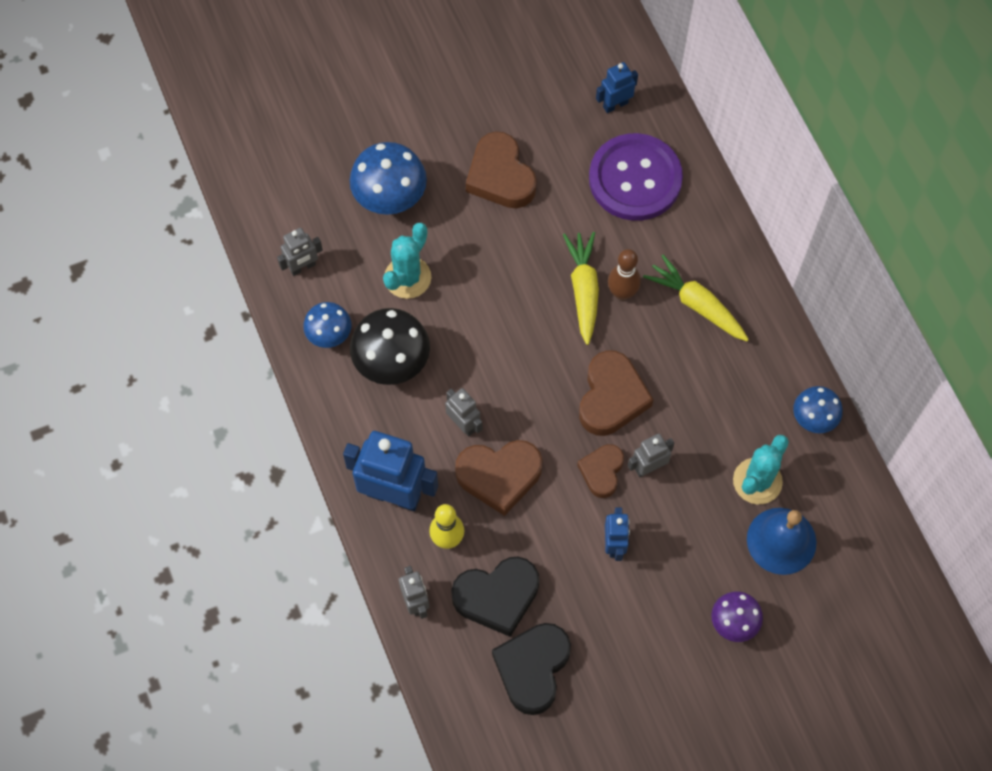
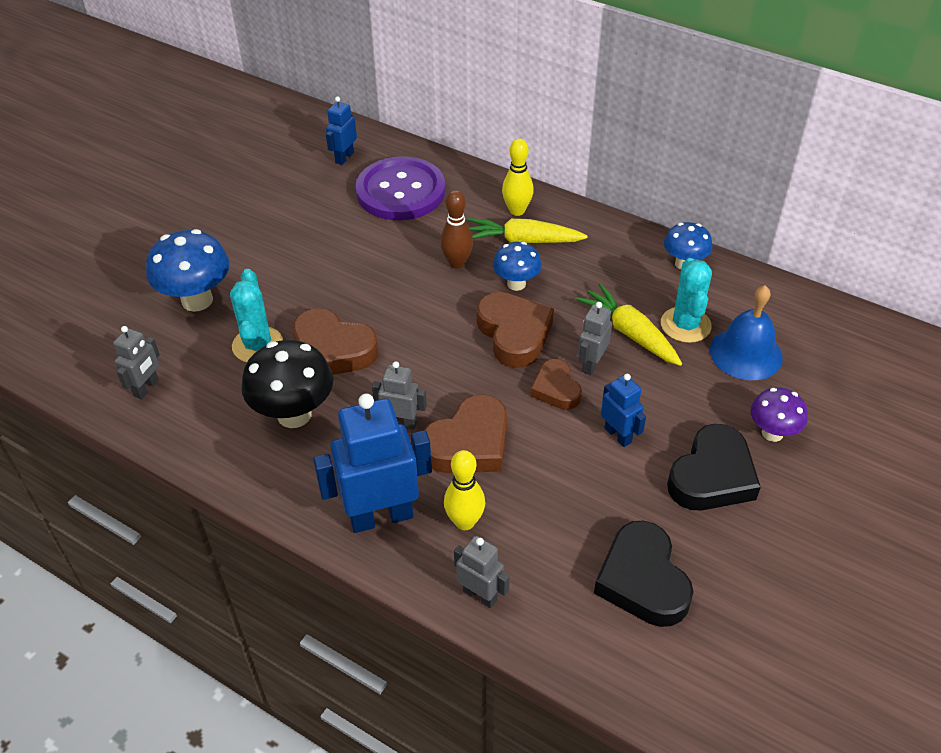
camera: 35 degrees left, 20 degrees down
(329, 336) = (214, 425): blue mushroom -> blue mushroom (516, 284)
(497, 596) = (554, 540): black heart -> black heart (712, 476)
(500, 176) = (286, 240): brown heart -> brown heart (333, 350)
(583, 290) = (423, 277): yellow carrot -> yellow carrot (630, 333)
(718, 266) = (517, 211): none -> yellow bowling pin

